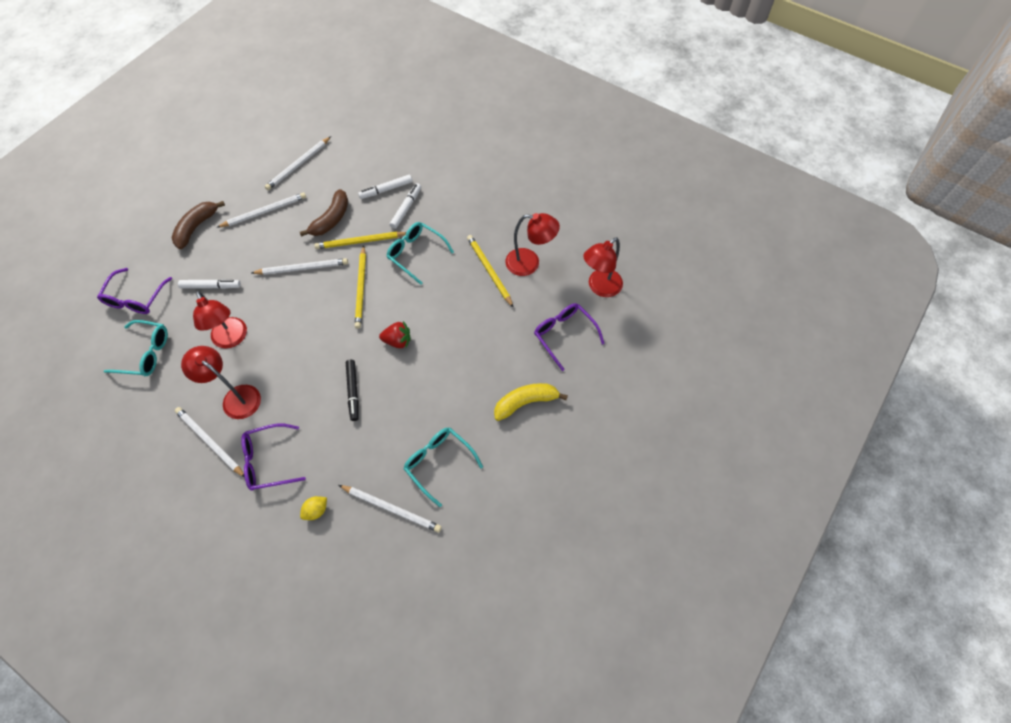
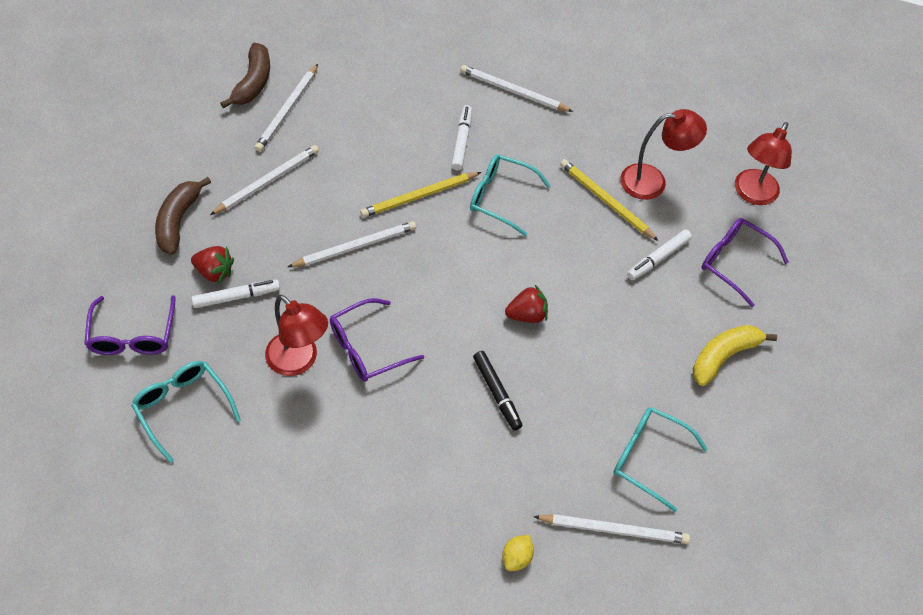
camera: 20 degrees left, 5 degrees down
(145, 353) = (183, 407): turquoise glasses -> turquoise glasses turned 120 degrees counterclockwise
(204, 266) = (214, 272): none -> red strawberry
(210, 442) = (330, 504): white pencil -> white pencil (513, 91)
(235, 397) = (339, 437): red lamp -> none
(268, 461) = (422, 510): purple glasses -> purple glasses (367, 348)
(331, 219) = (366, 174): brown banana -> brown banana (253, 83)
(361, 288) = (448, 257): yellow pencil -> none
(386, 190) = (424, 122): white marker -> white marker (658, 258)

